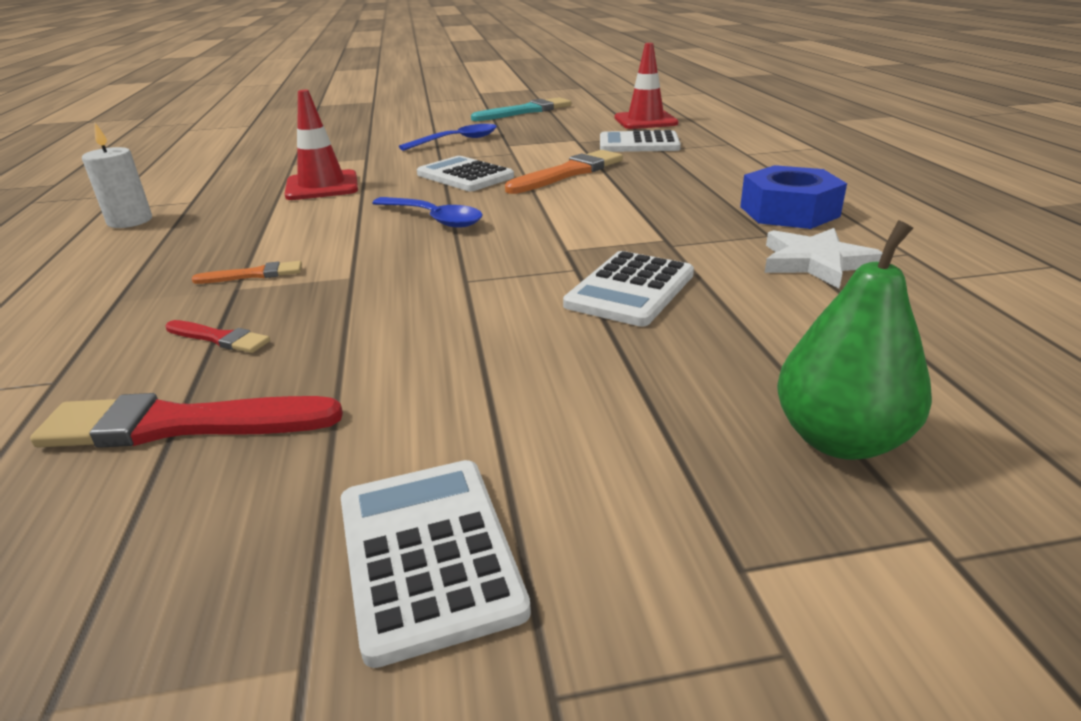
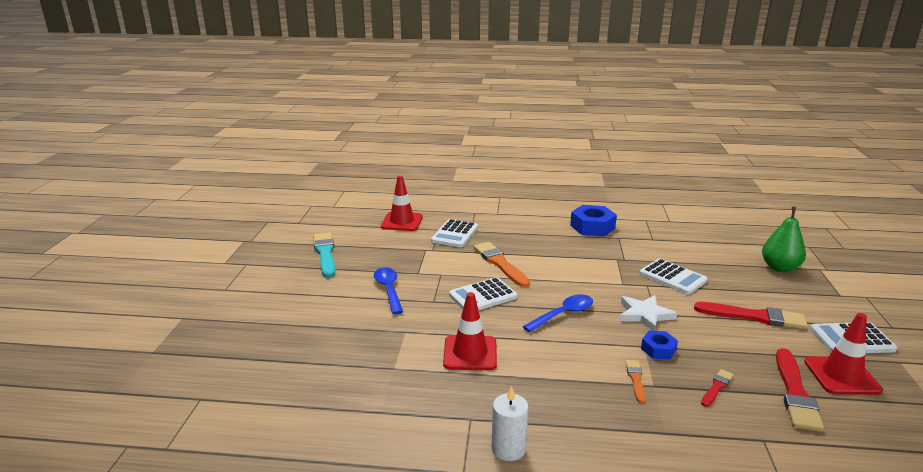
camera: 75 degrees left, 5 degrees down
(234, 506) = (841, 376): none -> red traffic cone
(341, 287) = (658, 349): none -> blue nut
(499, 385) = (754, 317): none -> red brush
(815, 262) = (651, 237): white star -> white star (645, 315)

